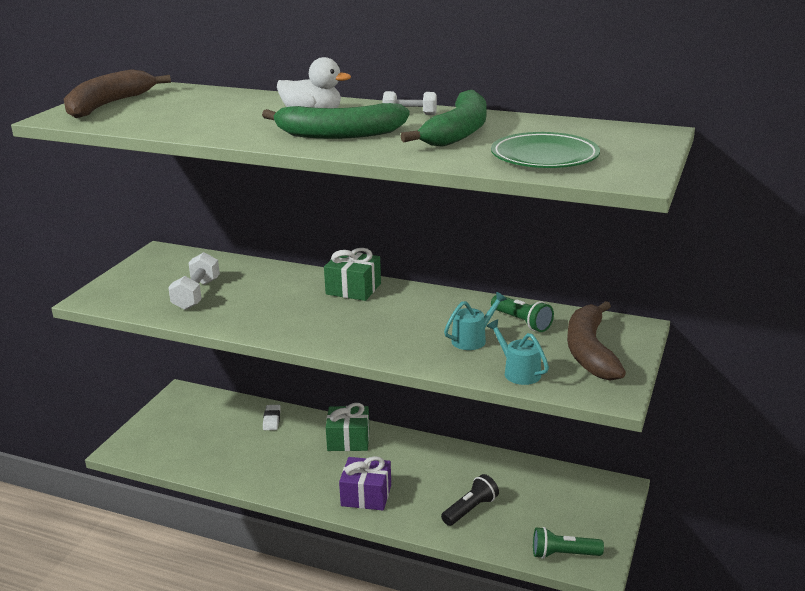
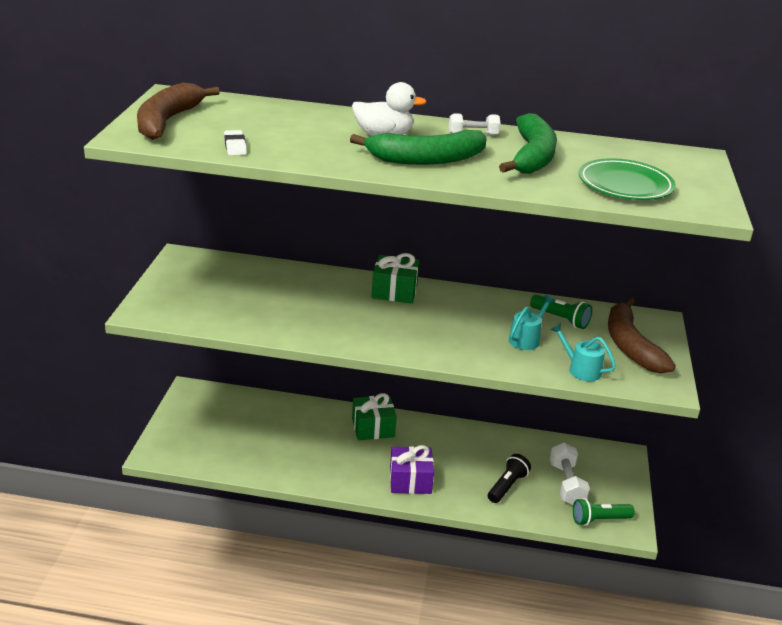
camera: 15 degrees left, 5 degrees up
(196, 294) = (246, 303): white dumbbell -> white dumbbell (566, 484)
(272, 420) = (292, 412): white eraser -> white eraser (235, 146)

